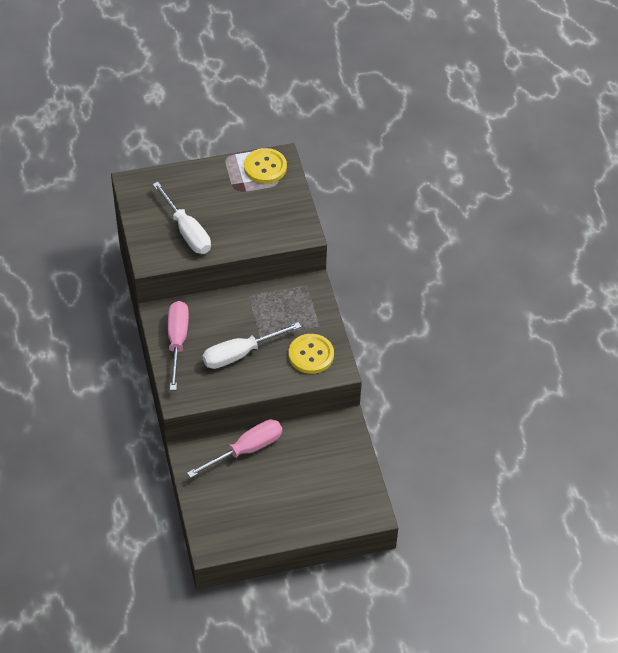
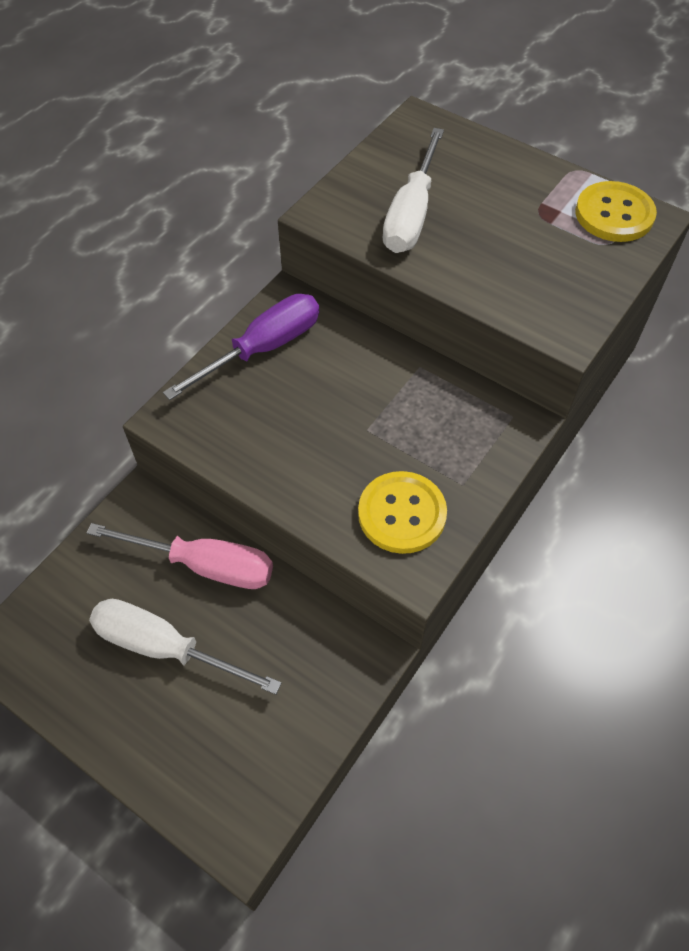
camera: 50 degrees right, 5 degrees up
(177, 341) = (263, 348): pink screwdriver -> purple screwdriver
(240, 354) = (314, 429): white screwdriver -> white screwdriver (165, 647)

